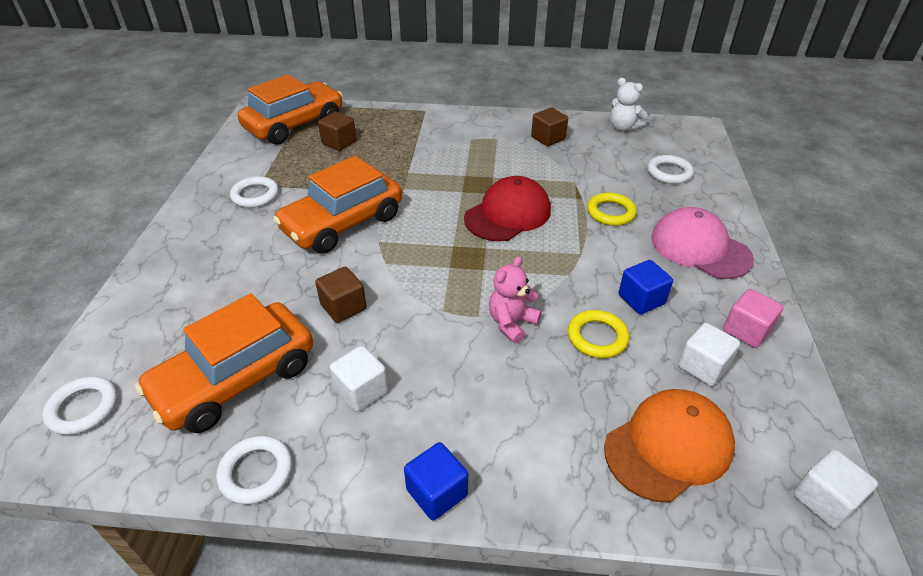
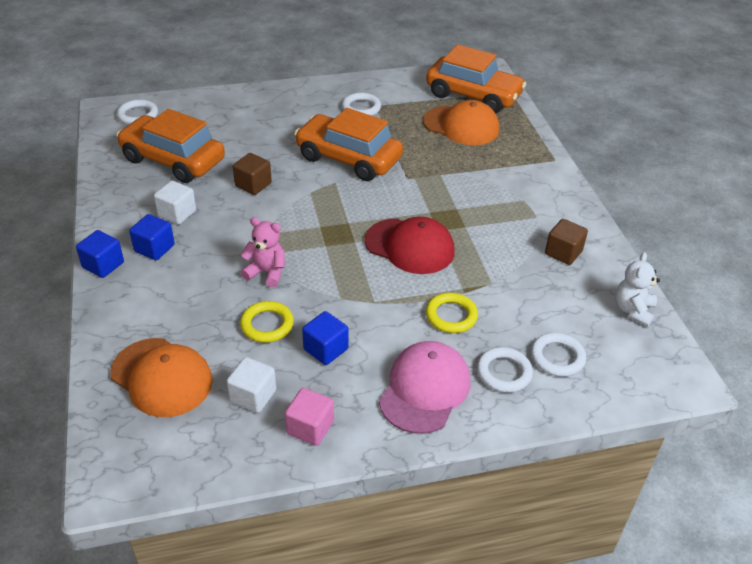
camera: 70 degrees right, 0 degrees up
(256, 472) = (106, 190): white ring -> white ring (504, 373)
(339, 143) = (461, 126): brown cube -> orange cap
(424, 425) = (154, 248): none -> blue cube
(824, 500) = (128, 476): white cube -> none

